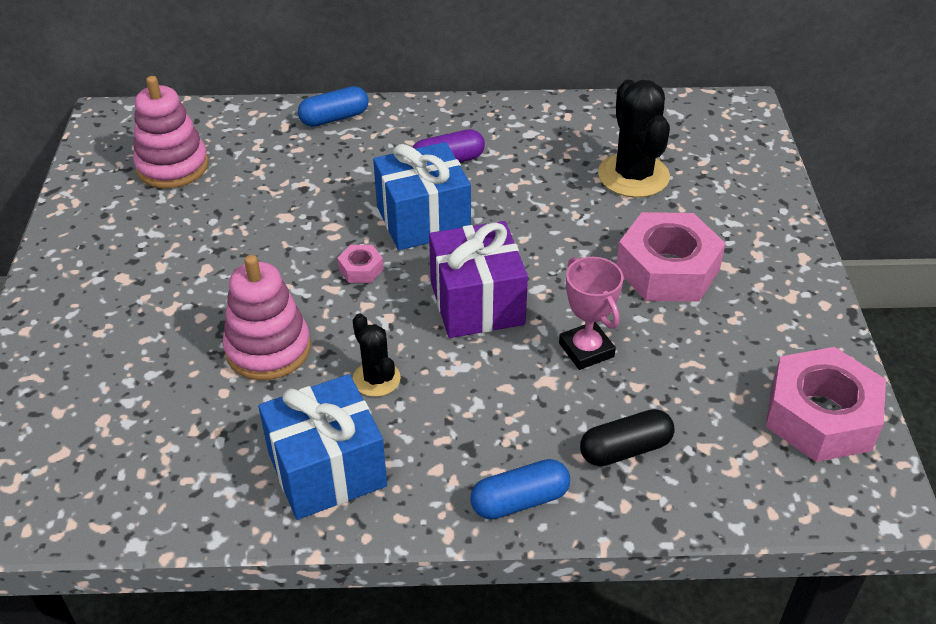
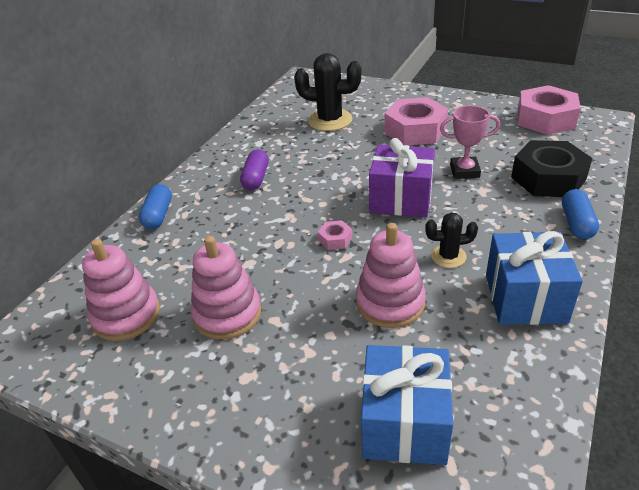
camera: 60 degrees left, 5 degrees down
(201, 232) = (227, 314): none -> pink stacking toy
(423, 220) = (306, 201): blue gift -> blue gift (404, 423)
(625, 449) = (548, 178): black capsule -> black nut

